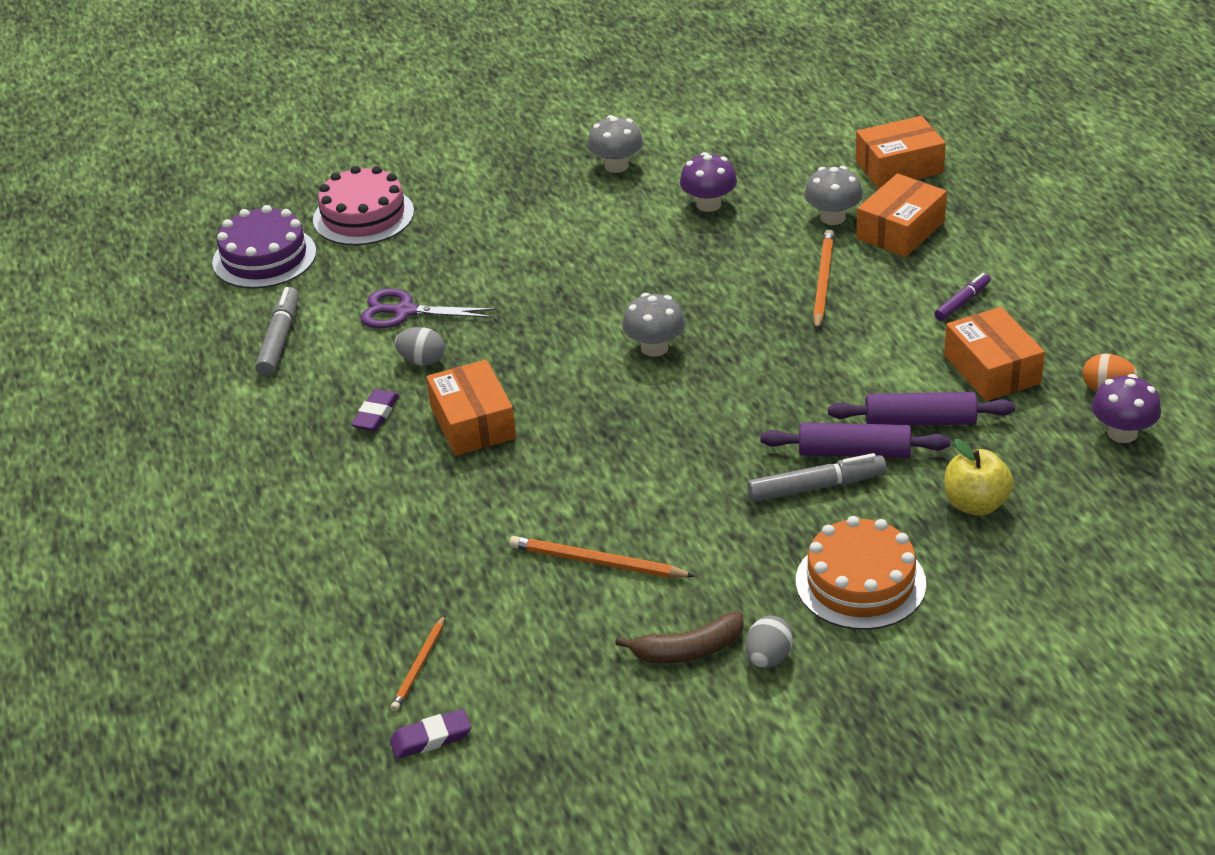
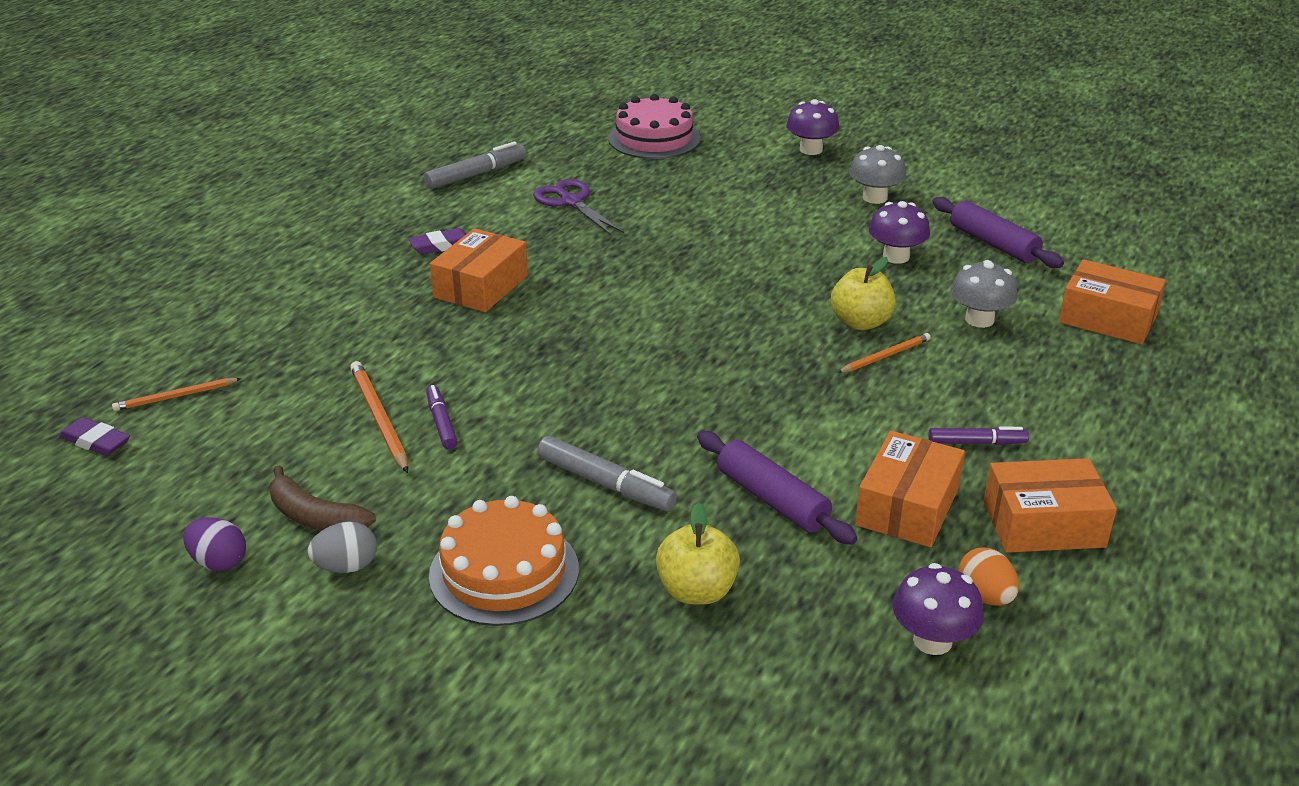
camera: 45 degrees right, 5 degrees down
(264, 257) = (556, 129): purple cake -> none
(422, 361) = (525, 234): grey egg -> none
(502, 152) = (811, 150): none -> purple mushroom
(644, 532) = (441, 423): none -> purple marker
(654, 348) = (678, 319): grey mushroom -> none
(687, 724) = (219, 562): none -> purple egg
(769, 268) = (860, 322): none -> yellow apple
(823, 282) = (885, 356): orange pencil -> orange pencil, size x0.65
(854, 452) = (679, 482): purple rolling pin -> purple rolling pin (993, 244)
(900, 230) = (1022, 361): orange box -> orange box (1043, 524)

